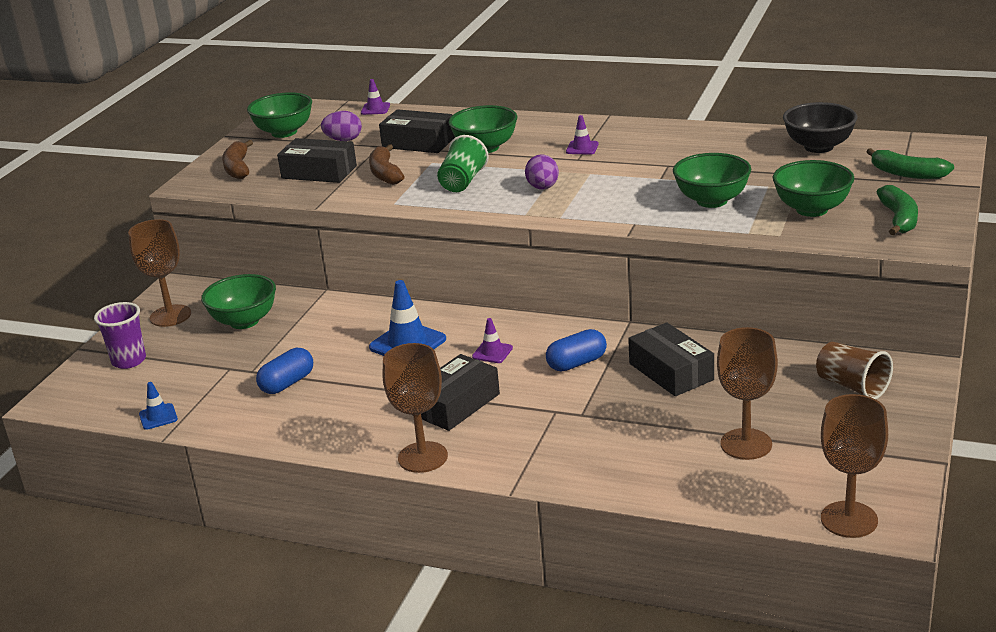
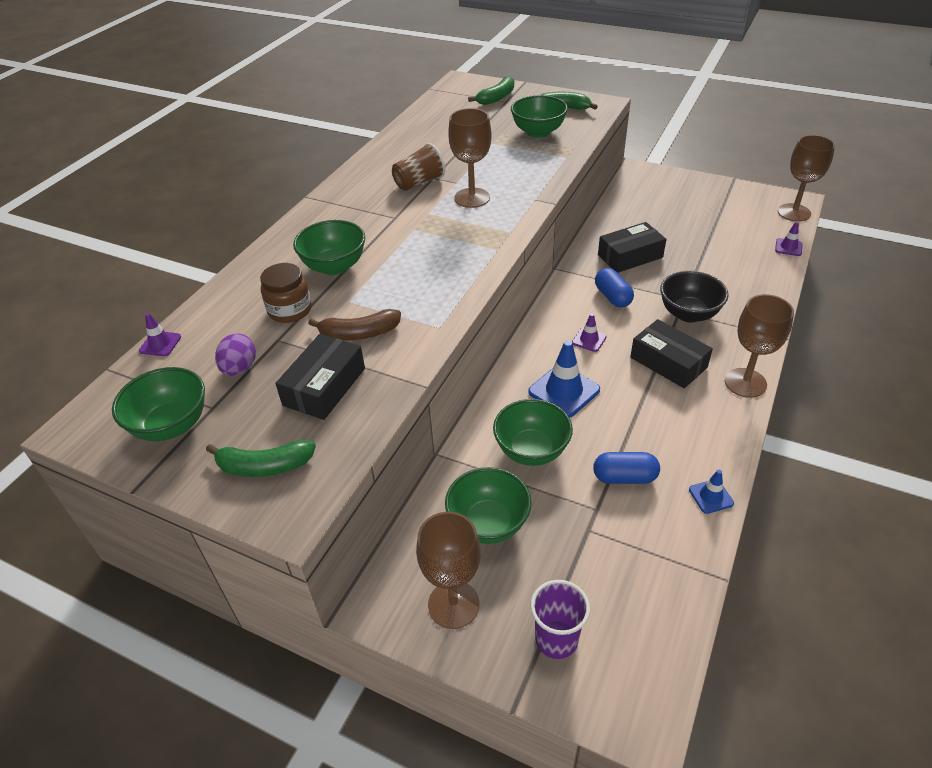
camera: 85 degrees left, 15 degrees up
(158, 417) = (683, 589): blue traffic cone -> blue traffic cone (711, 496)
(238, 168) = (264, 466): brown banana -> green banana
(287, 383) = (624, 477): blue capsule -> blue capsule turned 45 degrees counterclockwise
(418, 143) = (290, 310): black box -> brown jar
(463, 182) = (409, 282): green cup -> none
(543, 188) = (447, 238): purple egg -> none
(582, 148) = (372, 214): purple traffic cone -> purple traffic cone (788, 247)
(712, 201) = (508, 165): green bowl -> green bowl (531, 450)
(746, 444) = (720, 236): brown goblet -> brown goblet (472, 198)
(818, 147) = (435, 119): black bowl -> black bowl (688, 314)
(852, 386) = (655, 193): brown cup -> brown cup (419, 182)

